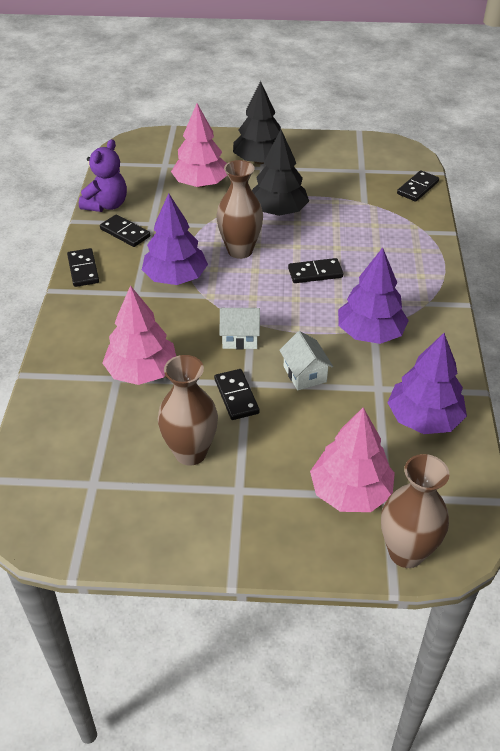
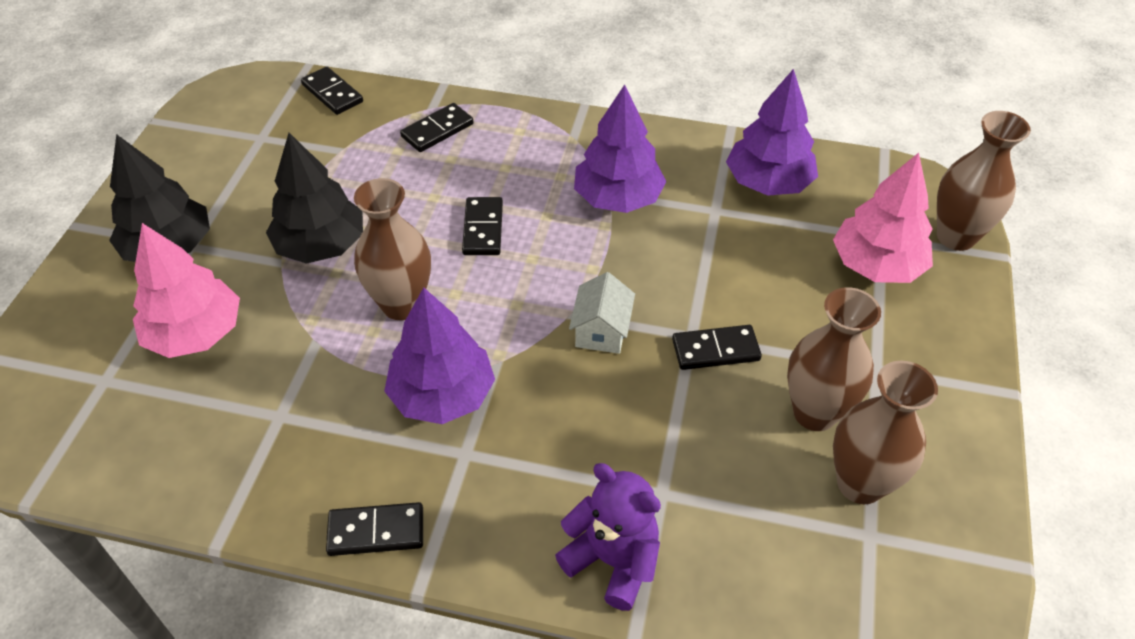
camera: 80 degrees left, 5 degrees up
(106, 205) = (190, 484): purple teddy bear -> purple teddy bear (612, 560)
(125, 233) = (291, 458): black domino -> black domino (437, 130)
(133, 478) = (860, 484): none -> brown vase
(142, 371) = (652, 458): pink tree -> none
(304, 374) = (683, 273): white house -> none

